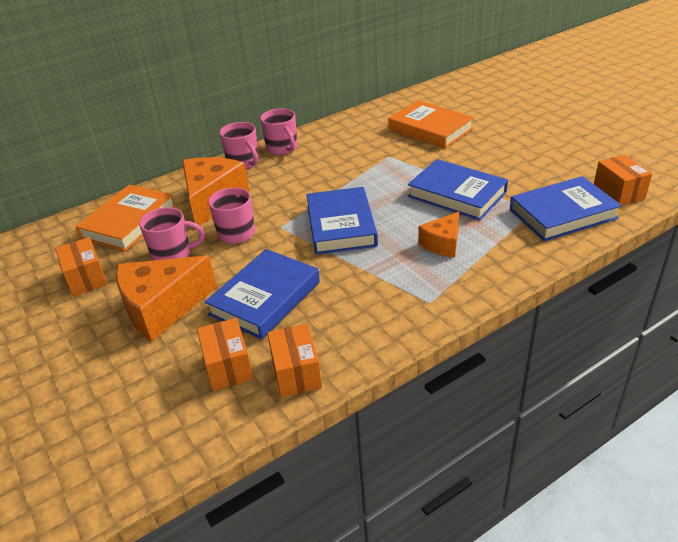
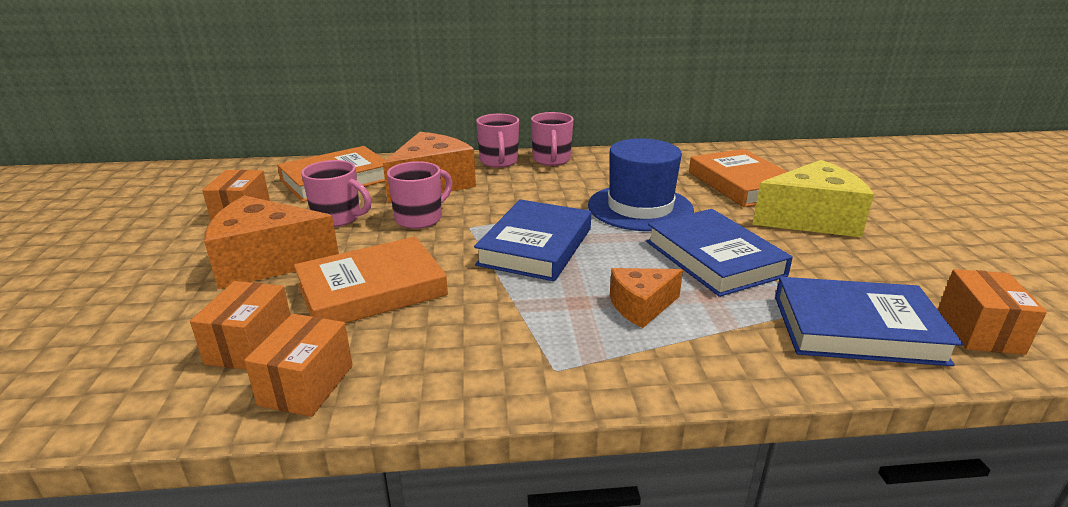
camera: 25 degrees right, 10 degrees down
(265, 298) = (372, 290): blue book -> orange book
(381, 171) = (640, 208): none -> blue hat
(491, 145) = (811, 219): none -> yellow cheese

